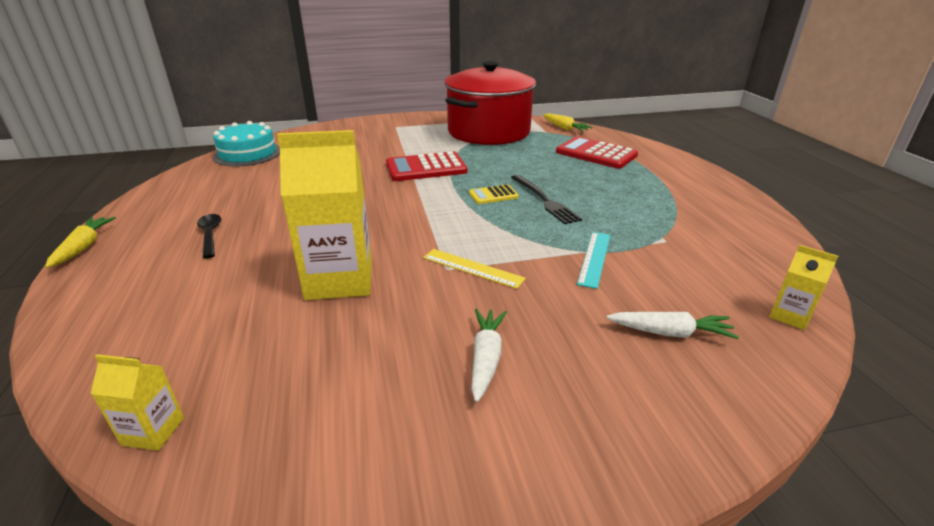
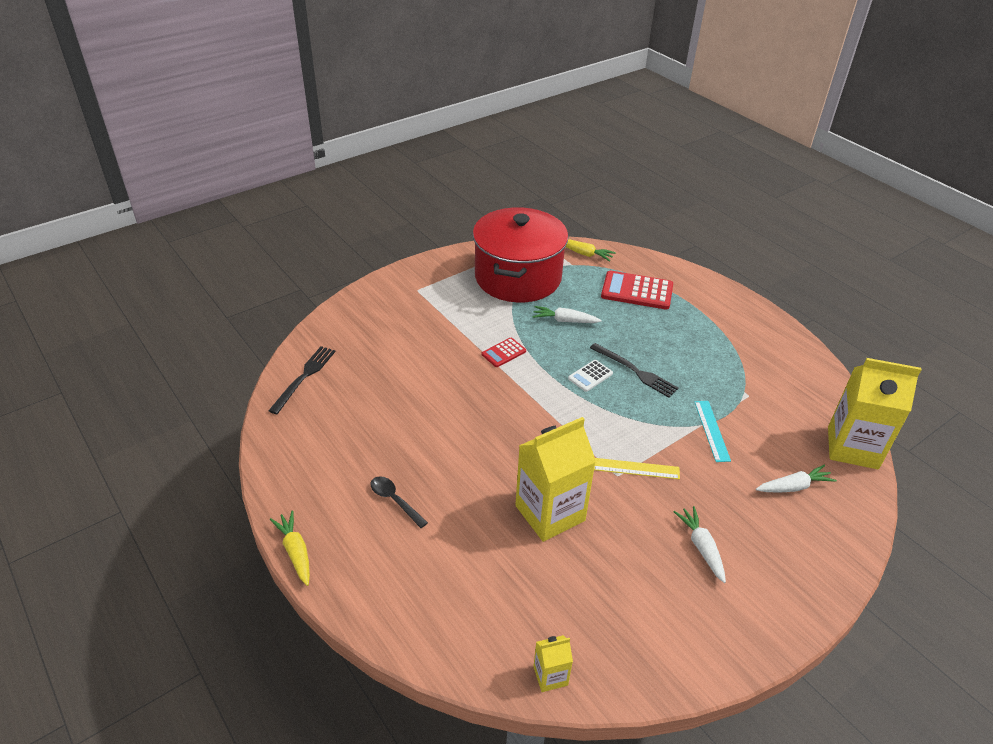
camera: 25 degrees left, 10 degrees up
(248, 154) = (304, 377): turquoise cake -> black fork
(426, 168) = (503, 353): red calculator -> red calculator, size x0.53
(493, 195) = (590, 376): yellow calculator -> white calculator
(505, 159) = (565, 320): none -> white carrot
(789, 316) = (852, 447): yellow carton -> yellow carton, size x2.17

